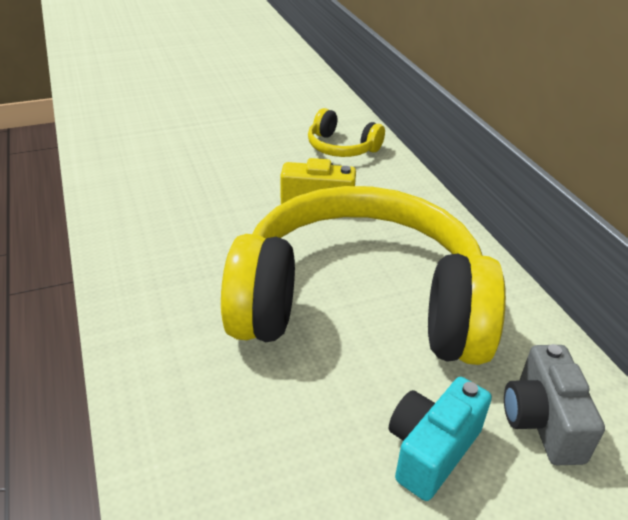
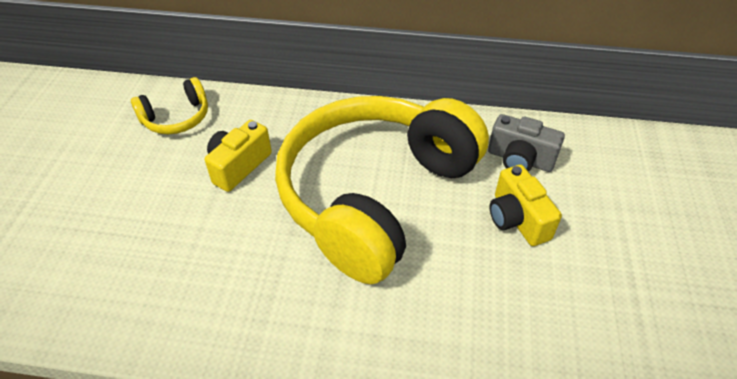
camera: 60 degrees left, 10 degrees up
(431, 450) = (517, 219): turquoise camera -> yellow camera

